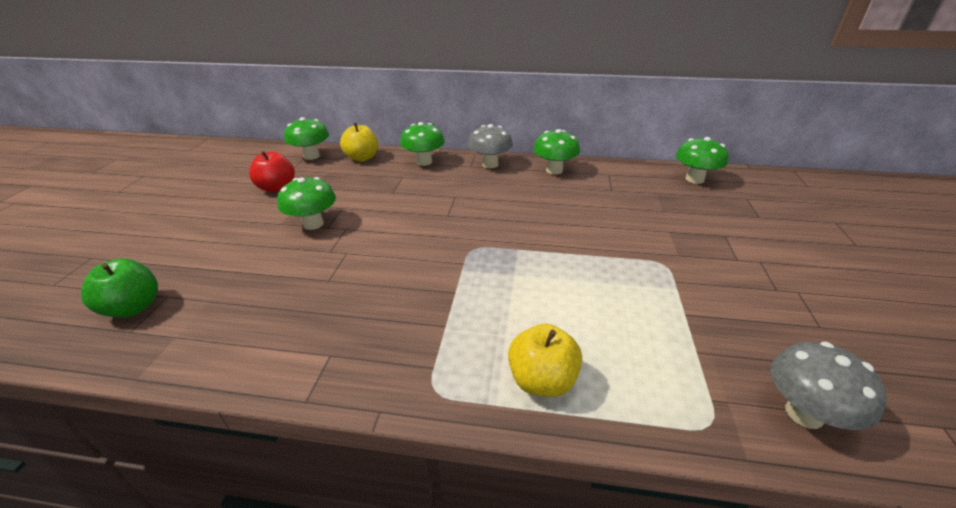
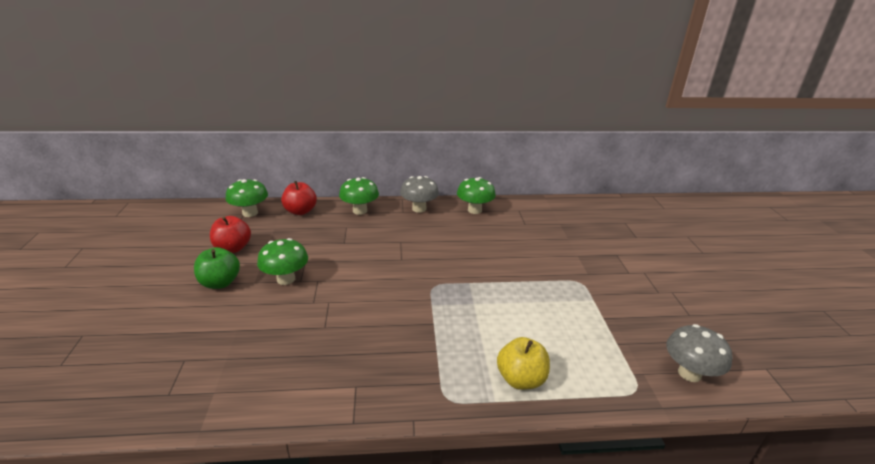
camera: 15 degrees left, 5 degrees down
(133, 307) = (158, 374): green apple -> green apple (220, 283)
(362, 158) = (300, 211): yellow apple -> red apple
(694, 179) = (584, 209): green mushroom -> none

